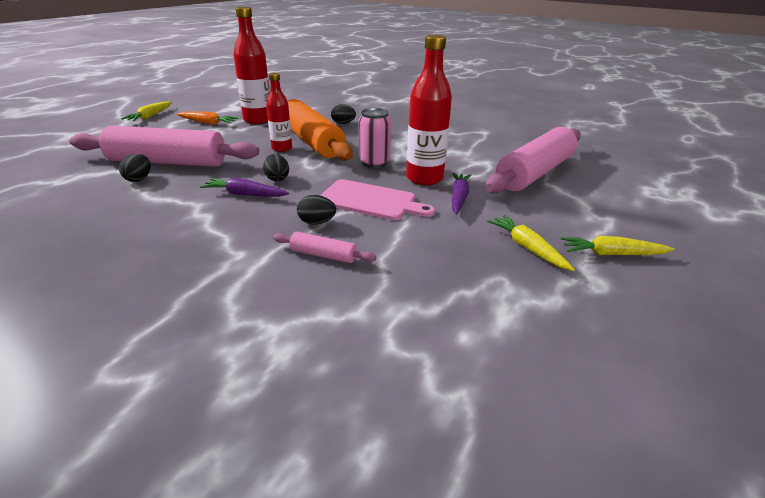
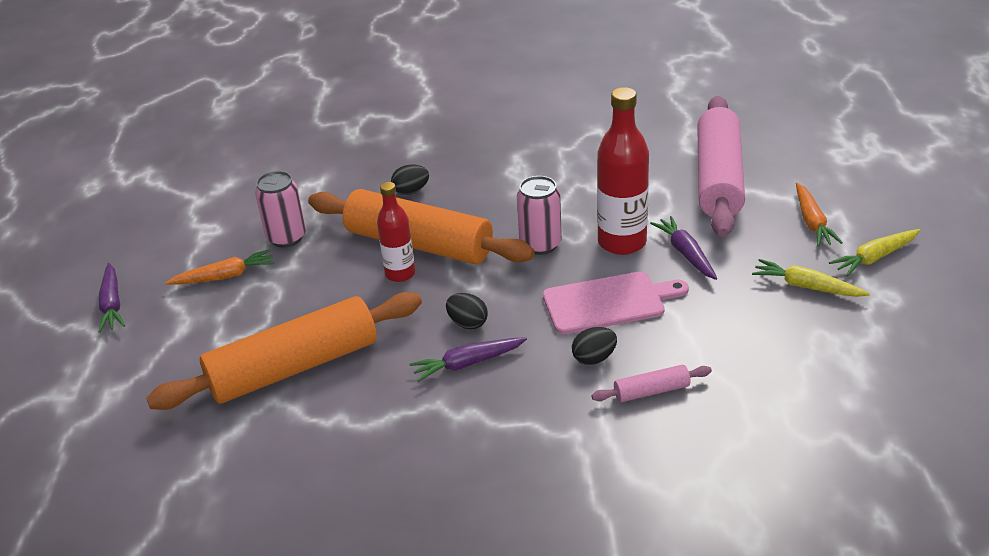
camera: 30 degrees left, 5 degrees up
(139, 179) = (306, 409): black egg -> none
(150, 116) = (112, 304): yellow carrot -> purple carrot
(168, 162) = (294, 367): pink rolling pin -> orange rolling pin
(258, 120) = (286, 237): red bottle -> pink can
(580, 215) = (812, 222): none -> orange carrot

